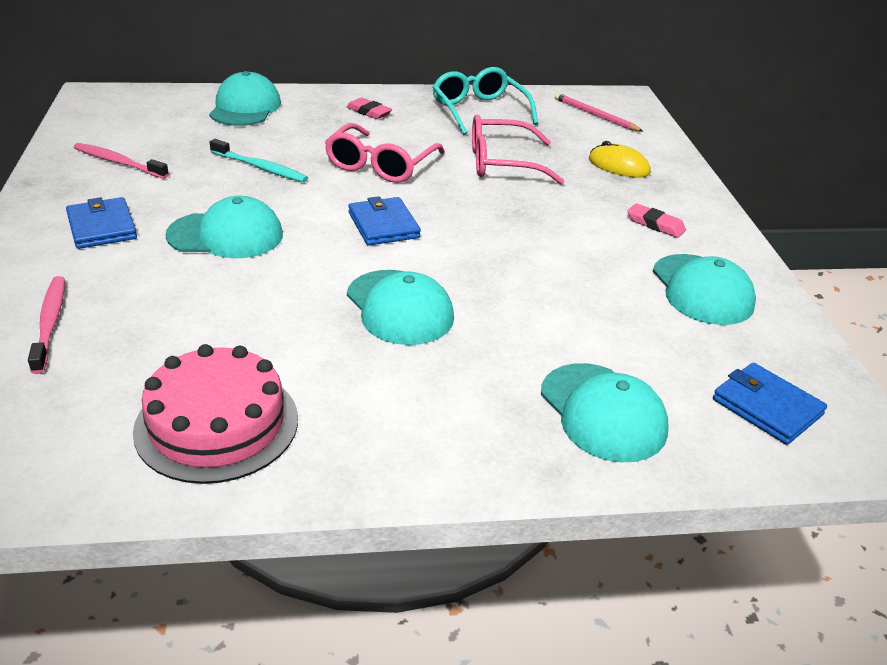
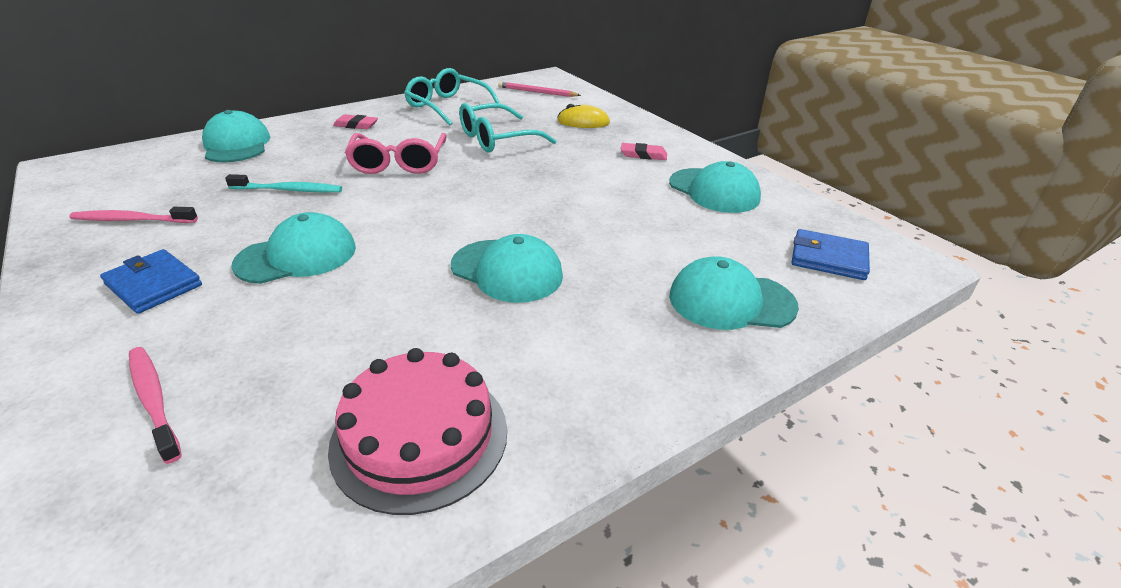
camera: 25 degrees left, 0 degrees up
(383, 225) = (439, 209): blue wallet -> none
(502, 163) = (497, 139): pink glasses -> turquoise glasses
(603, 412) = (731, 301): turquoise cap -> turquoise cap turned 150 degrees clockwise

